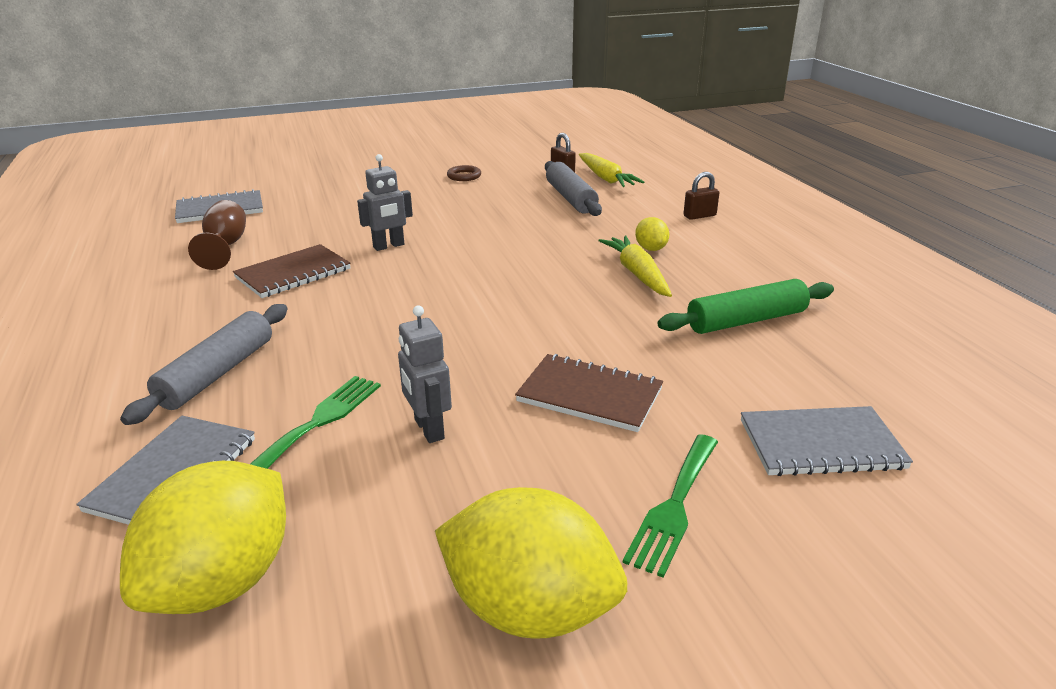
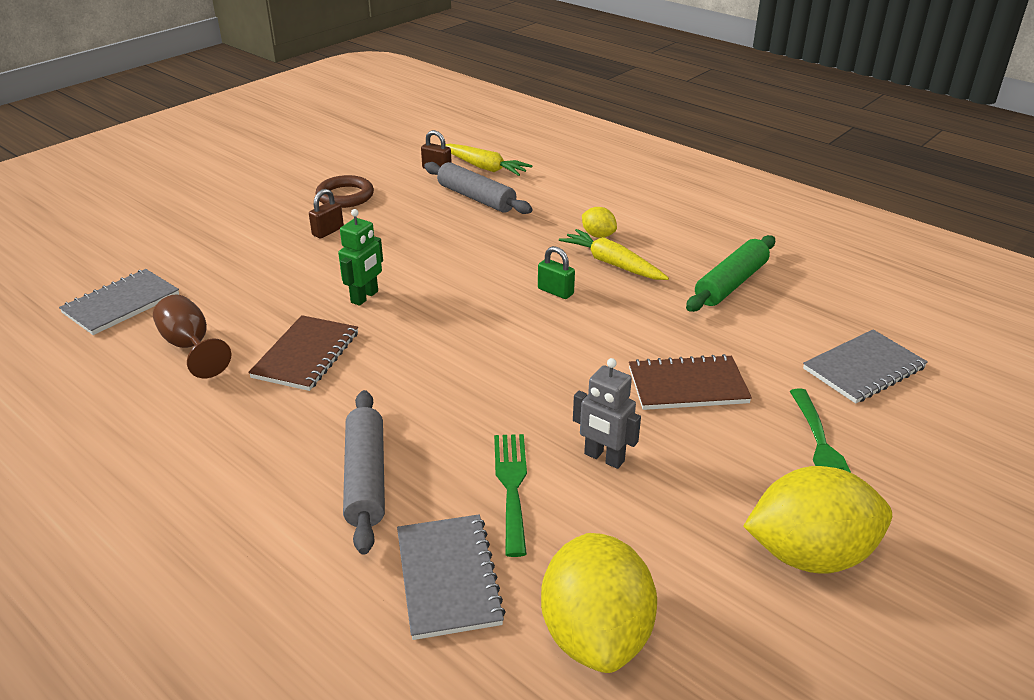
camera: 30 degrees left, 5 degrees up
(389, 246) = (365, 297): grey robot -> green robot
(464, 176) = (345, 196): brown ring -> brown ring, size x1.55
(554, 282) = (555, 291): none -> green padlock
(699, 216) = (603, 190): brown padlock -> brown padlock (328, 231)

